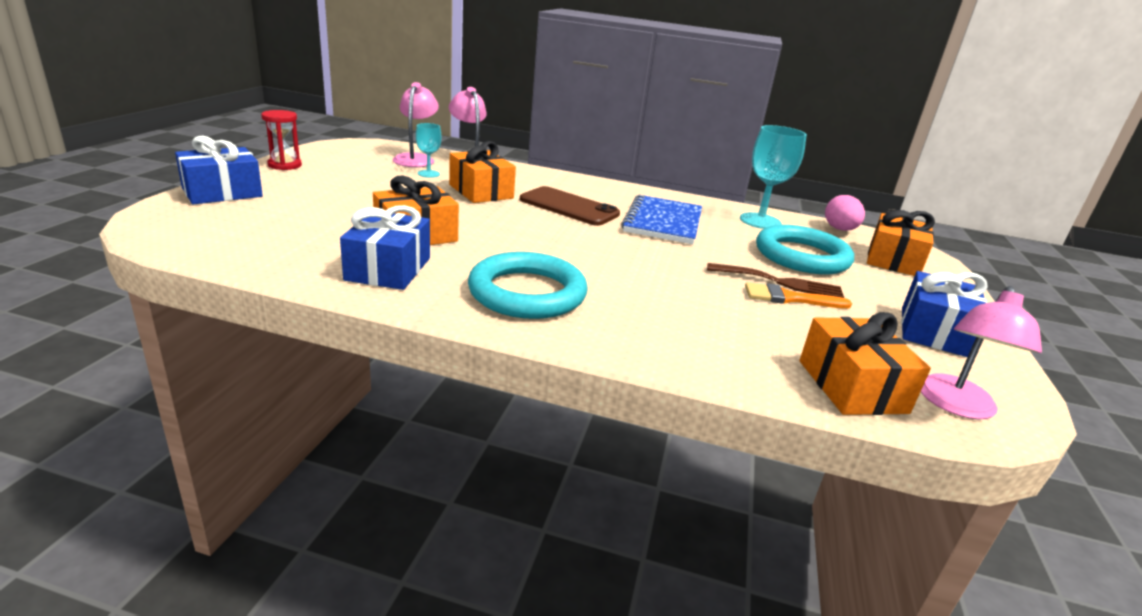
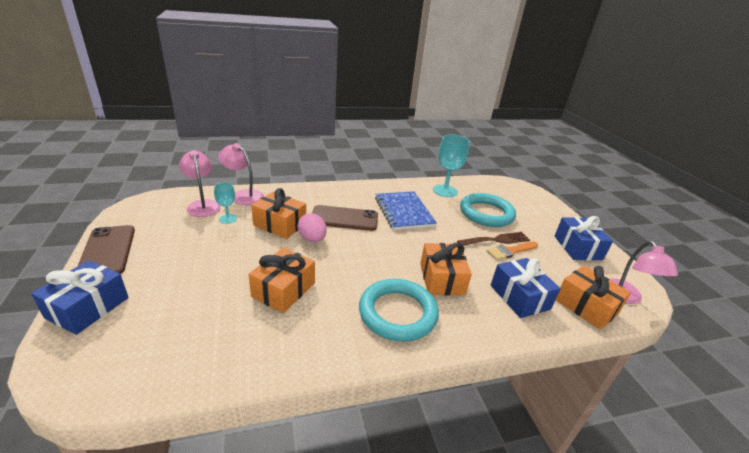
camera: 30 degrees left, 5 degrees up
(285, 165) = (107, 251): red hourglass -> brown phone
(388, 269) = (300, 333): blue gift -> blue gift (519, 297)
(839, 229) = (482, 183): pink egg -> pink egg (312, 239)
(893, 260) = (521, 199): orange gift -> orange gift (442, 279)

